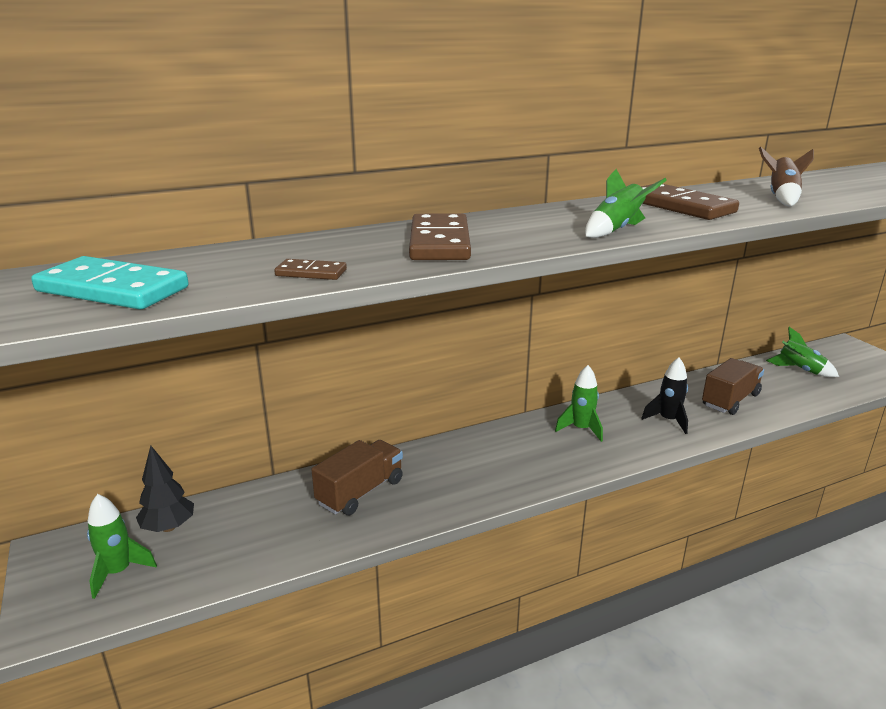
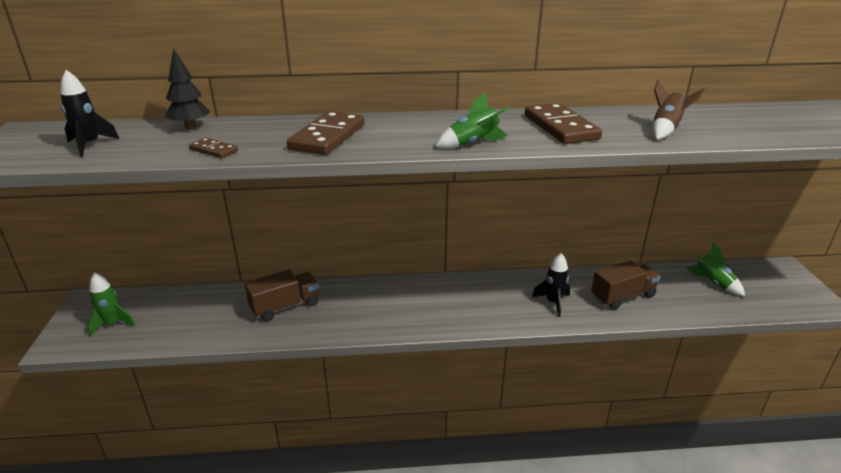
camera: 20 degrees right, 5 degrees up
(112, 289) = (90, 145): turquoise domino -> black rocket
(169, 527) = (157, 302): black tree -> black tree (190, 127)
(581, 429) = (476, 294): green rocket -> none

